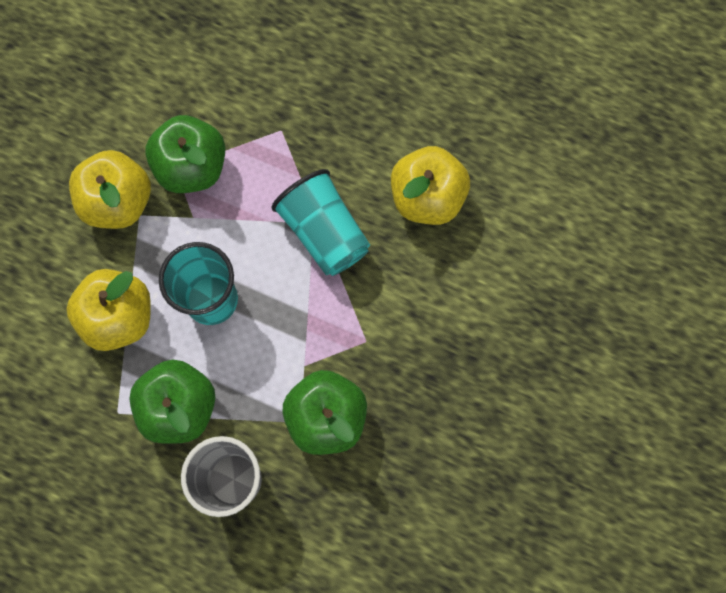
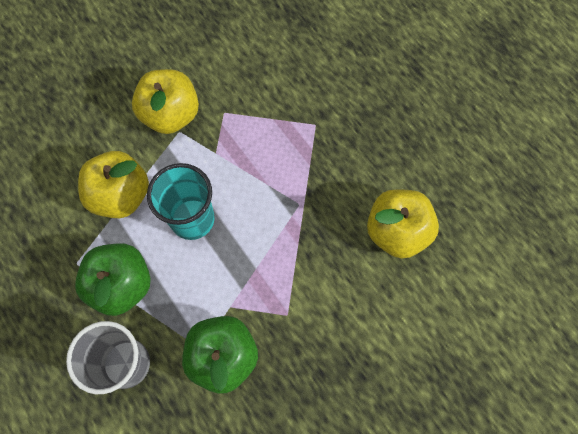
camera: 30 degrees right, 5 degrees down
(192, 167) = (236, 118): green apple -> none
(324, 232) = (303, 215): turquoise cup -> none

